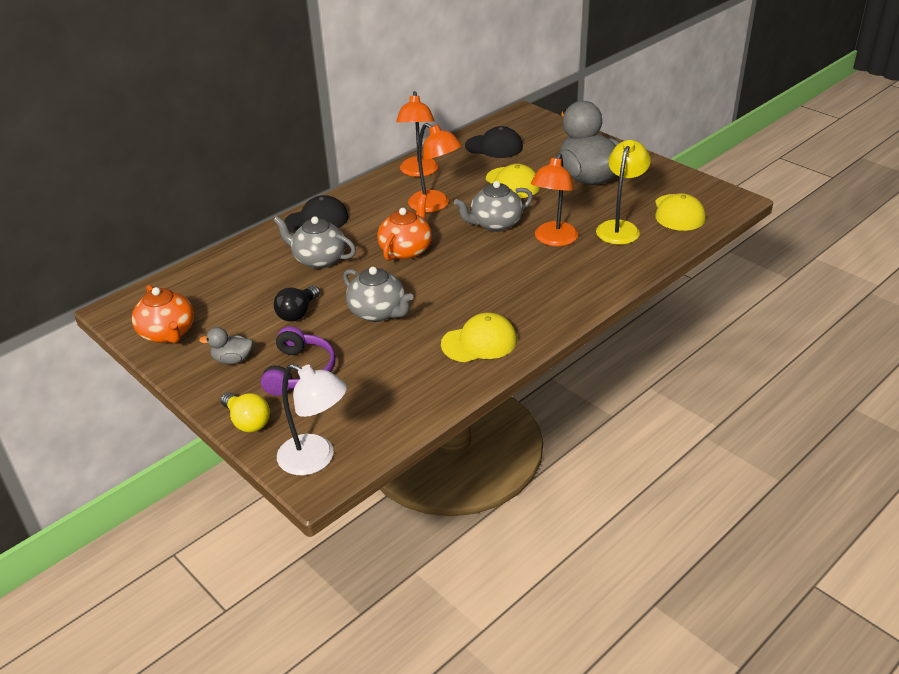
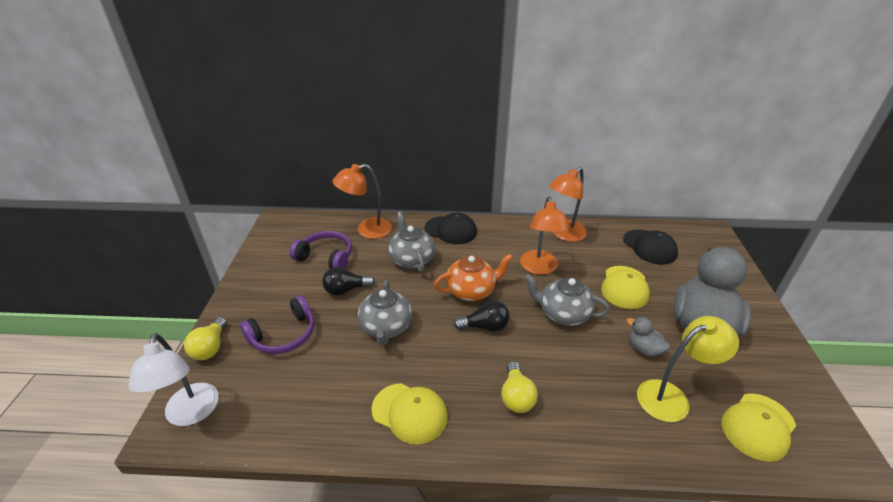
camera: 45 degrees right, 0 degrees up
(168, 333) = (273, 252): orange teapot -> none
(232, 304) = (326, 257): none -> purple headphones
(232, 360) = (270, 296): grey duck -> grey duck (644, 349)
(452, 265) = (485, 326): none -> black light bulb
(533, 287) = (516, 396): none -> yellow light bulb
(553, 240) = (592, 363): orange lamp -> orange lamp (367, 230)

